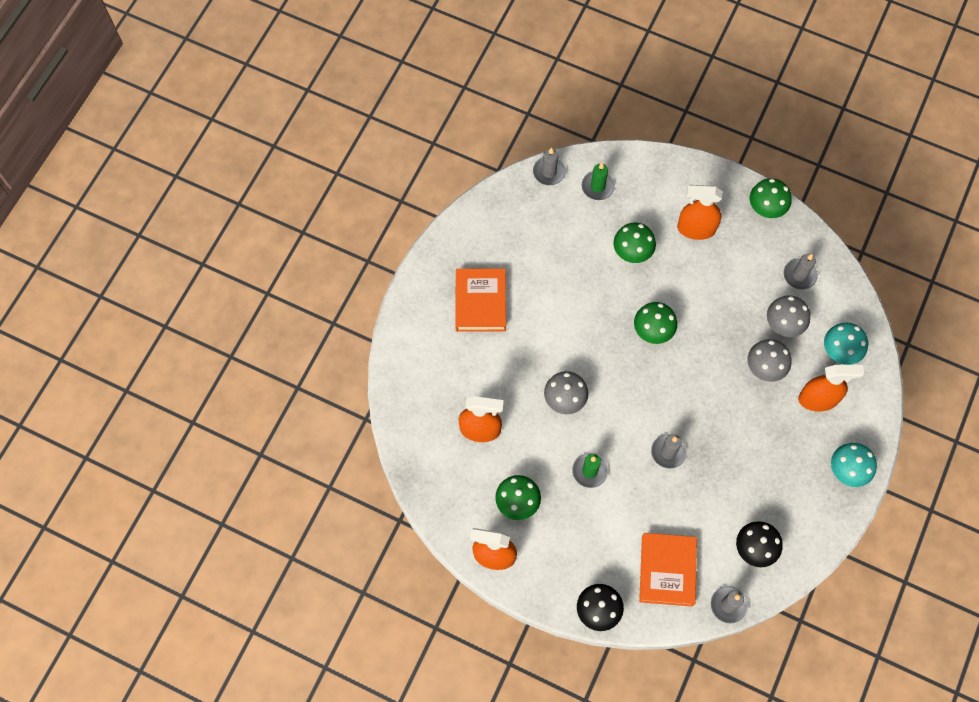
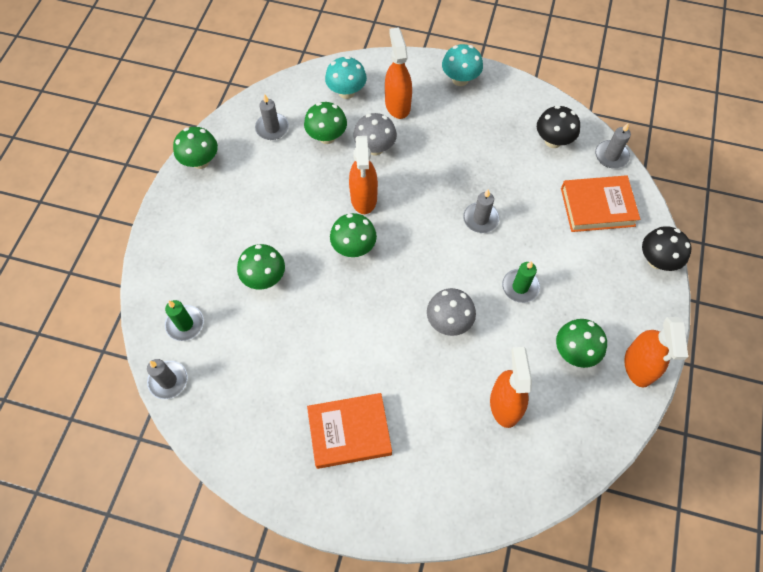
camera: 100 degrees left, 5 degrees down
(696, 229) = (230, 221): orange spray bottle -> orange spray bottle (364, 198)
(783, 324) = (327, 137): grey mushroom -> green mushroom

